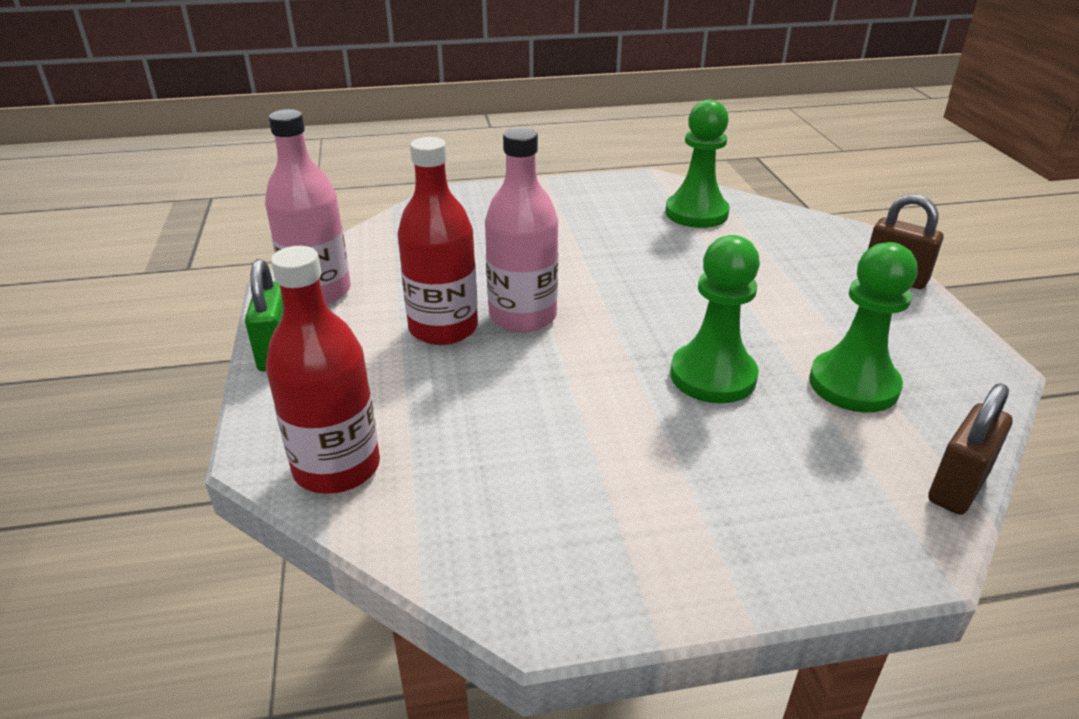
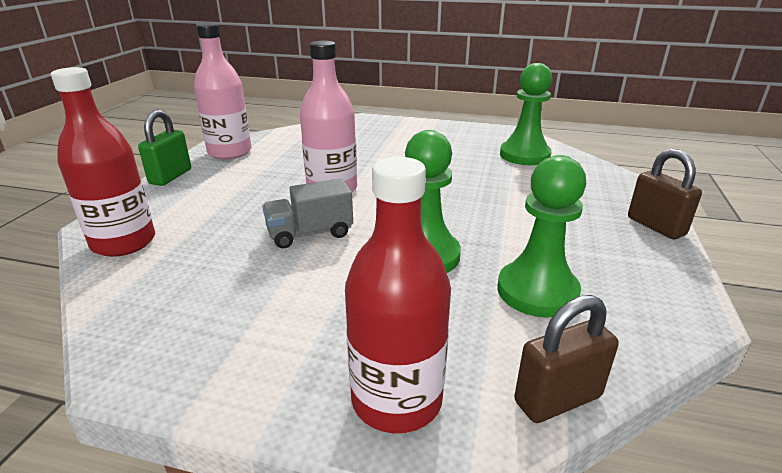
camera: 25 degrees right, 5 degrees down
(443, 328) = (275, 185): red bottle -> red bottle (396, 399)
(562, 385) = (310, 234): none -> grey truck

